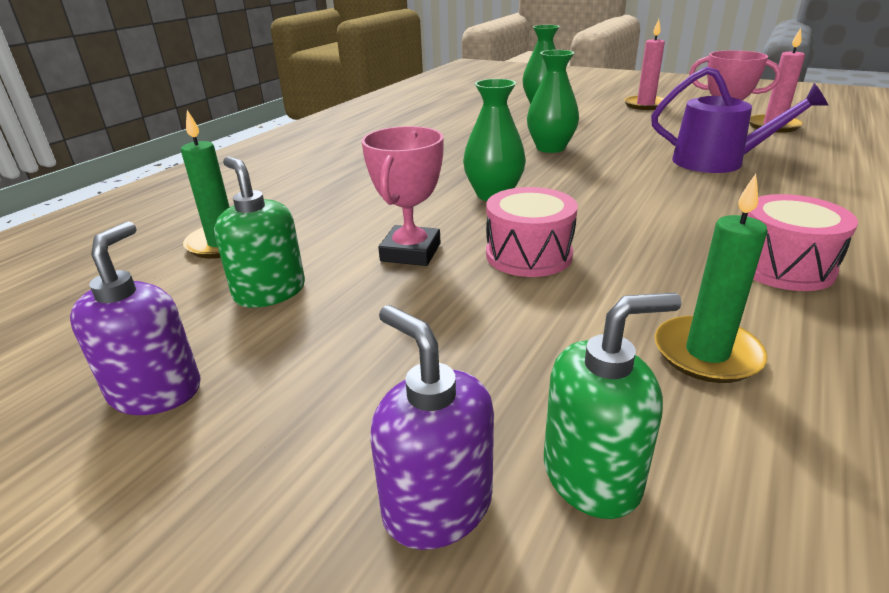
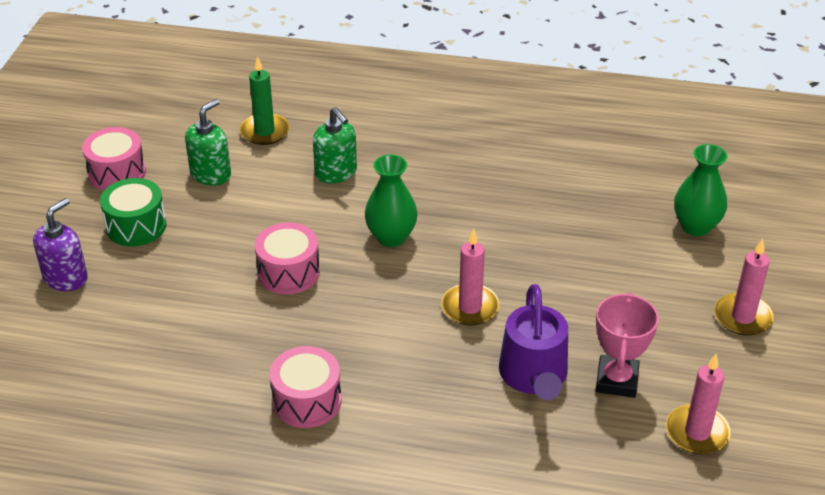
camera: 70 degrees right, 10 degrees up
(156, 391) = (117, 173): purple soap dispenser -> pink drum
(335, 380) = (136, 226): none -> green drum
(411, 252) = (276, 217): pink trophy -> none
(550, 148) = (528, 254): green vase -> none
(592, 475) = (89, 320): green soap dispenser -> green soap dispenser (336, 173)
(619, 174) = (470, 307): none -> pink candle
(707, 353) = (188, 358): green candle -> none

